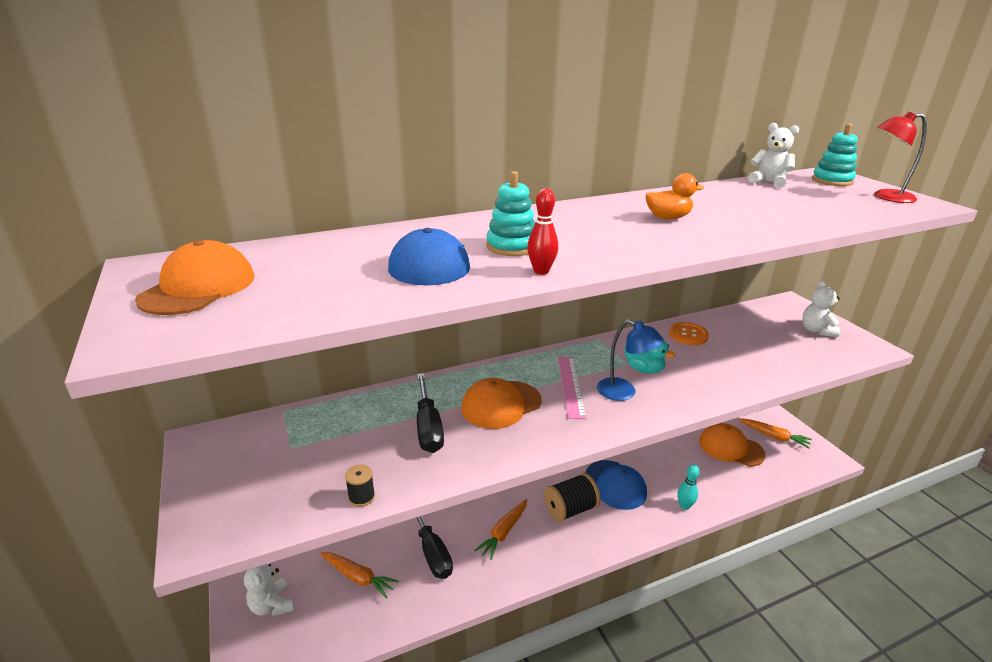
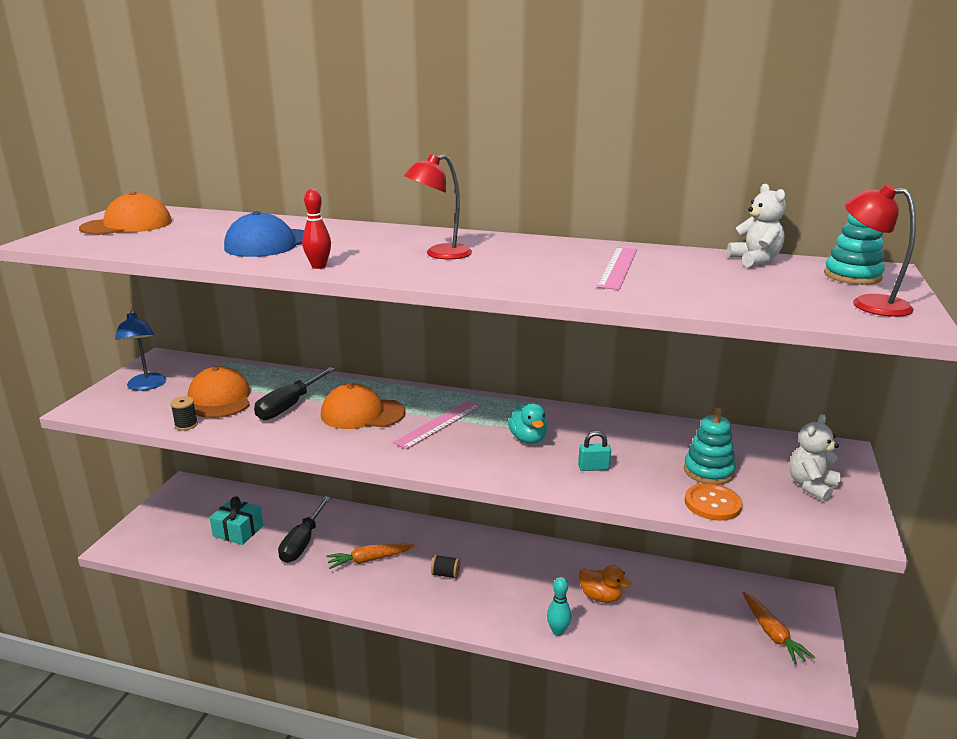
camera: 40 degrees right, 5 degrees down
(272, 605) = (174, 518): white teddy bear -> none
(358, 577) = (238, 531): orange carrot -> turquoise gift
(512, 246) = (346, 248): turquoise stacking toy -> turquoise stacking toy (708, 471)
(570, 509) = (446, 574): black spool -> black spool, size x0.51
(596, 230) = (440, 254): none -> red lamp
(615, 485) = (515, 579): blue cap -> none
(624, 392) = (475, 446): blue lamp -> blue lamp (146, 386)
(668, 218) = (532, 261): orange duck -> orange duck (601, 597)
(688, 335) = (634, 431): orange button -> orange button (712, 504)
(712, 372) = (593, 468): none -> turquoise padlock
(724, 208) = (617, 267): none -> pink ruler
(731, 448) = (695, 615): orange cap -> orange cap (220, 399)

